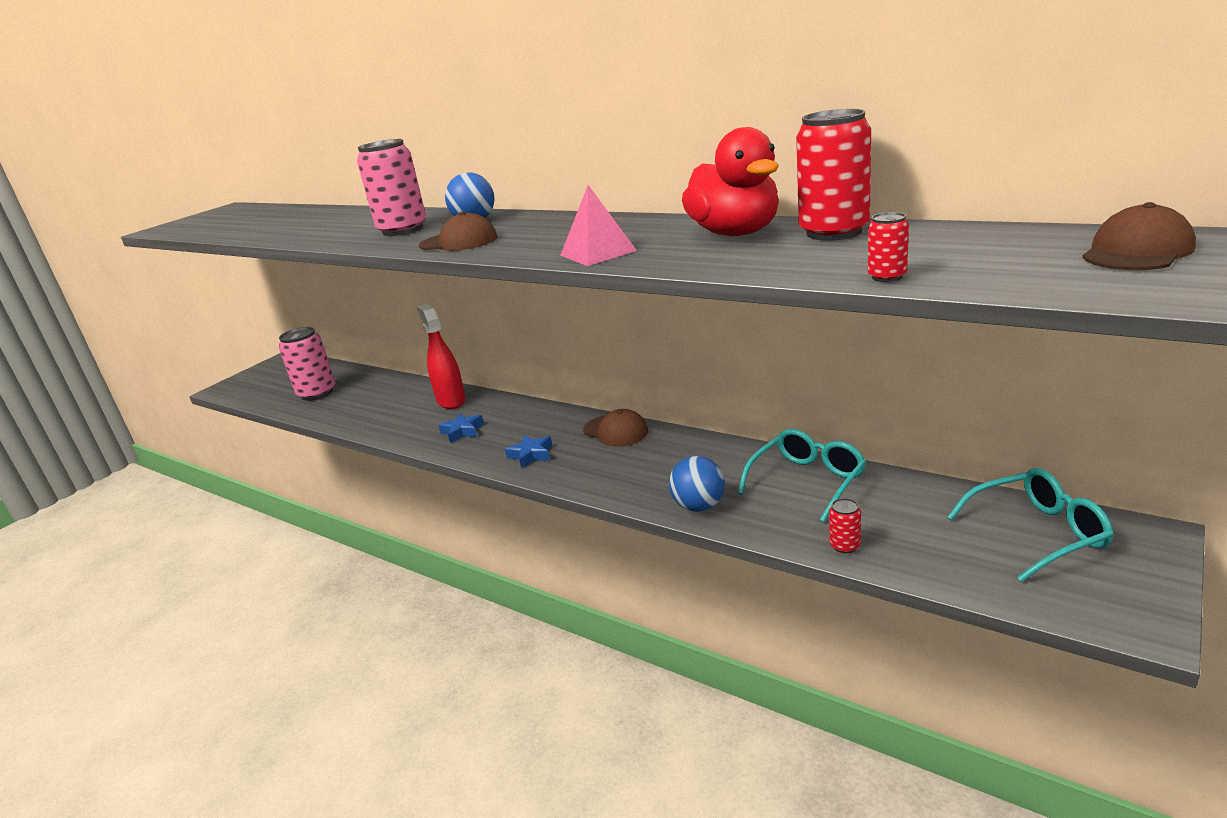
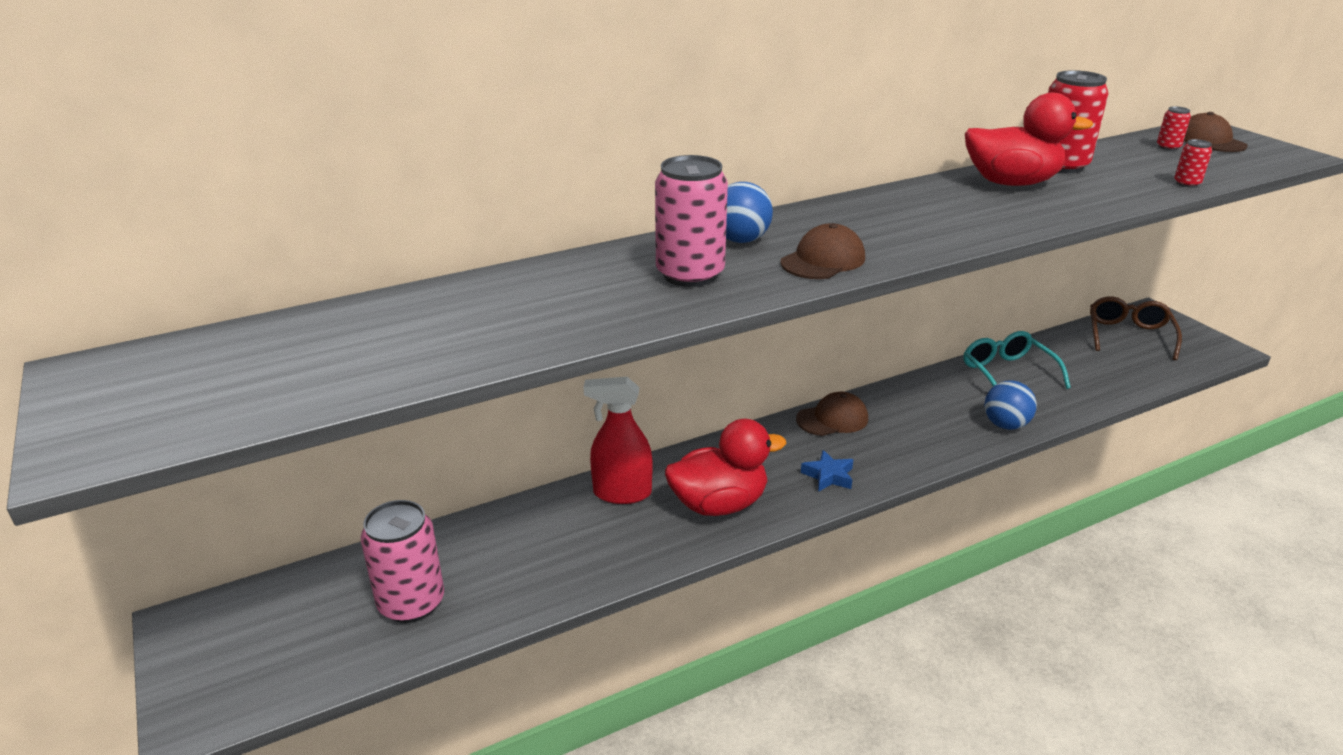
camera: 65 degrees left, 5 degrees up
(462, 431) = (719, 504): blue star -> red duck
(598, 253) = (987, 225): pink pyramid -> none
(845, 546) = (1102, 393): red can -> red can (1168, 147)
(1038, 533) = (1128, 335): turquoise glasses -> brown glasses

